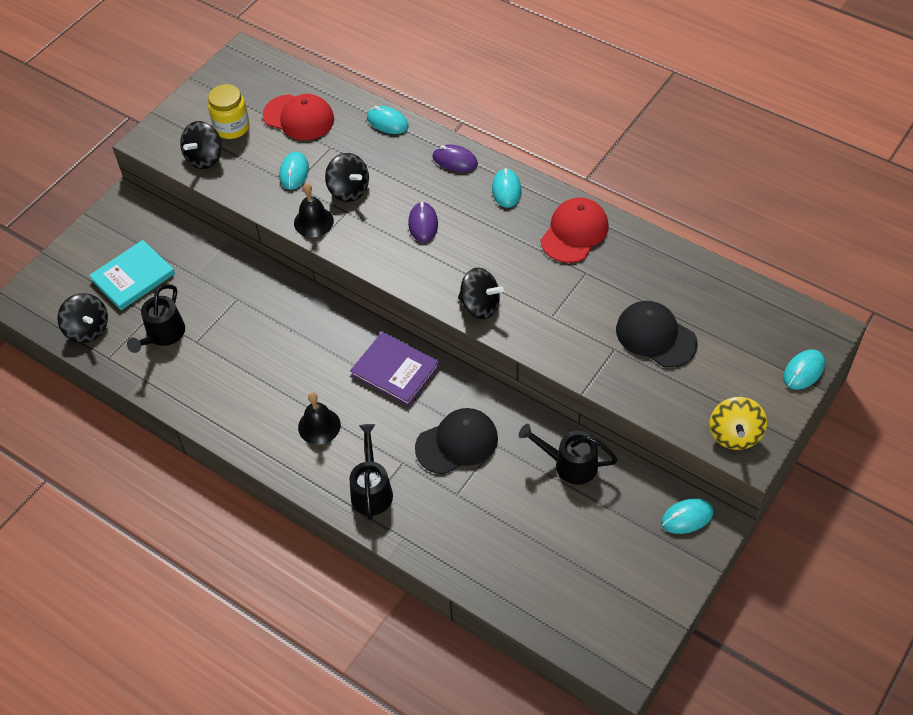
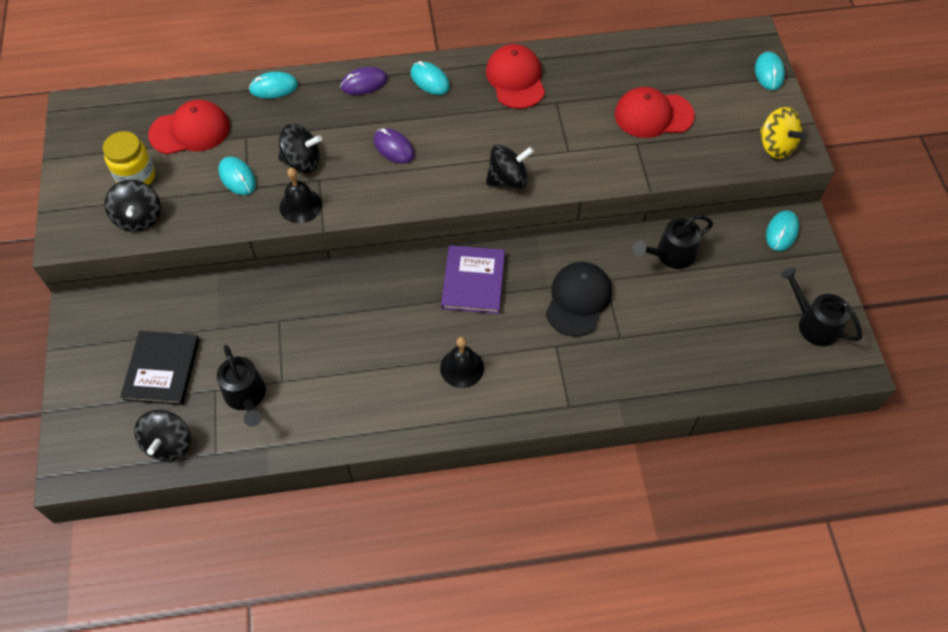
camera: 45 degrees left, 5 degrees up
(88, 329) = (169, 444): black spinning top -> black spinning top turned 90 degrees clockwise
(133, 277) = (162, 369): turquoise book -> black book
(371, 489) = (555, 383): black watering can -> black watering can (813, 323)
(395, 370) = (473, 281): purple book -> purple book turned 75 degrees counterclockwise
(655, 336) = (653, 115): black cap -> red cap

